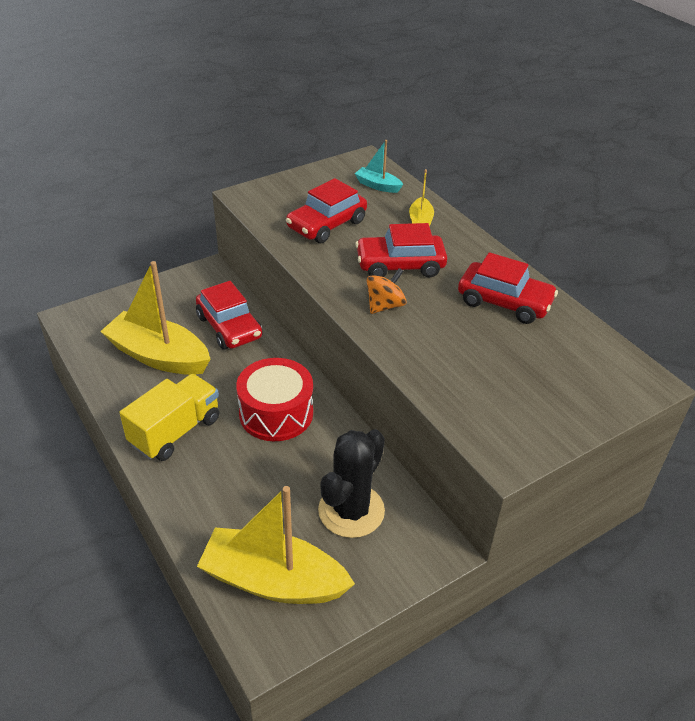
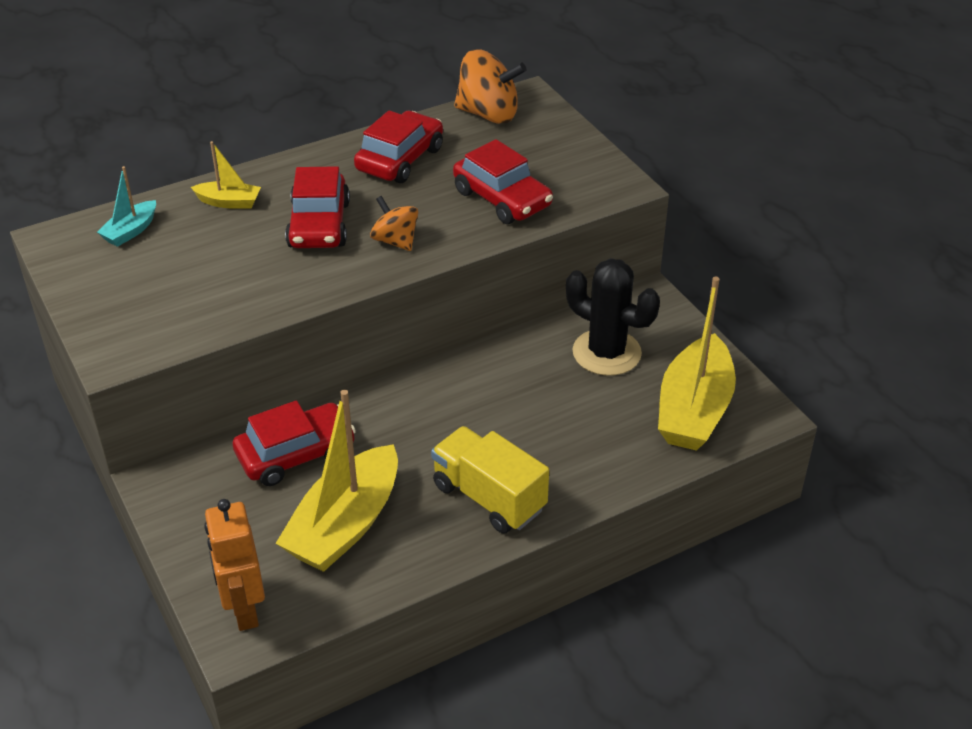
camera: 85 degrees left, 0 degrees up
(94, 318) = (244, 609): none -> orange robot
(276, 413) = (464, 408): red drum -> none
(327, 225) = (215, 279): red car -> red car (502, 199)
(601, 355) = (488, 114): none -> orange spinning top

